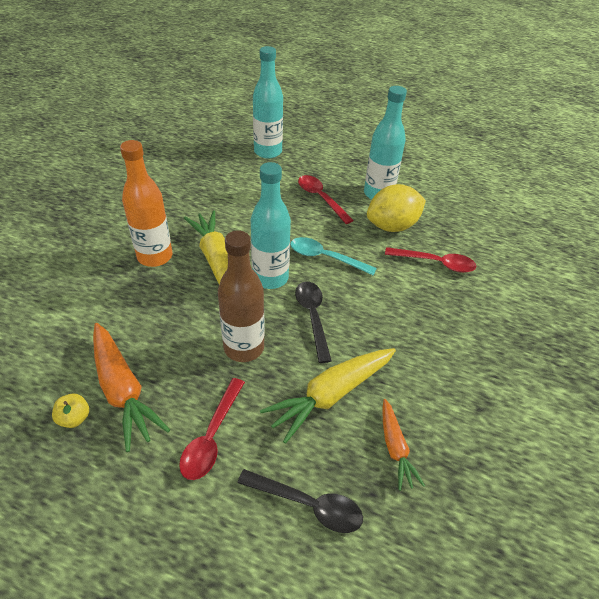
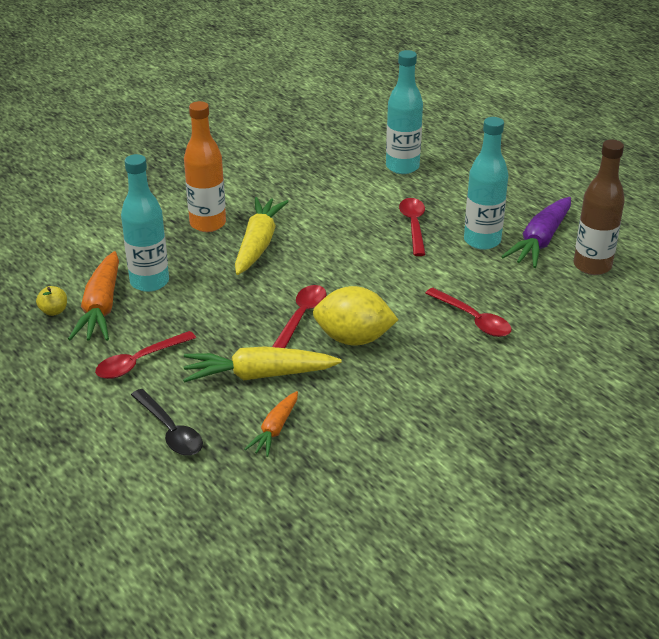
camera: 35 degrees right, 10 degrees down
(244, 347) = (219, 316): brown bottle -> brown bottle (592, 266)
(270, 278) = (293, 274): turquoise bottle -> turquoise bottle (149, 282)
(312, 317) = (301, 317): black spoon -> red spoon
(325, 257) = (363, 276): turquoise spoon -> none
(392, 226) = (463, 273): yellow lemon -> yellow lemon (353, 339)
(415, 180) = (540, 241): none -> purple carrot

